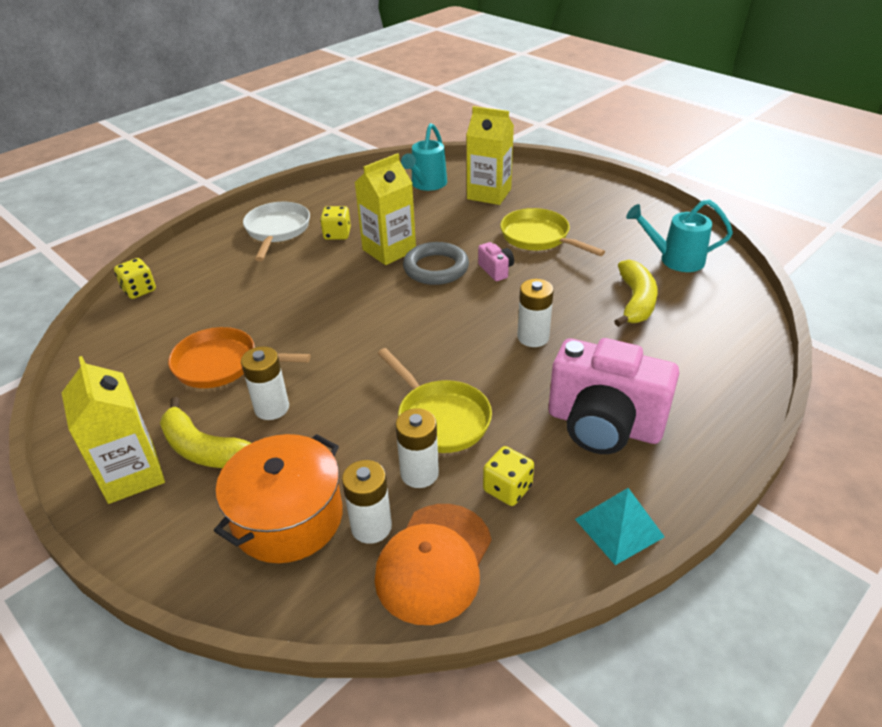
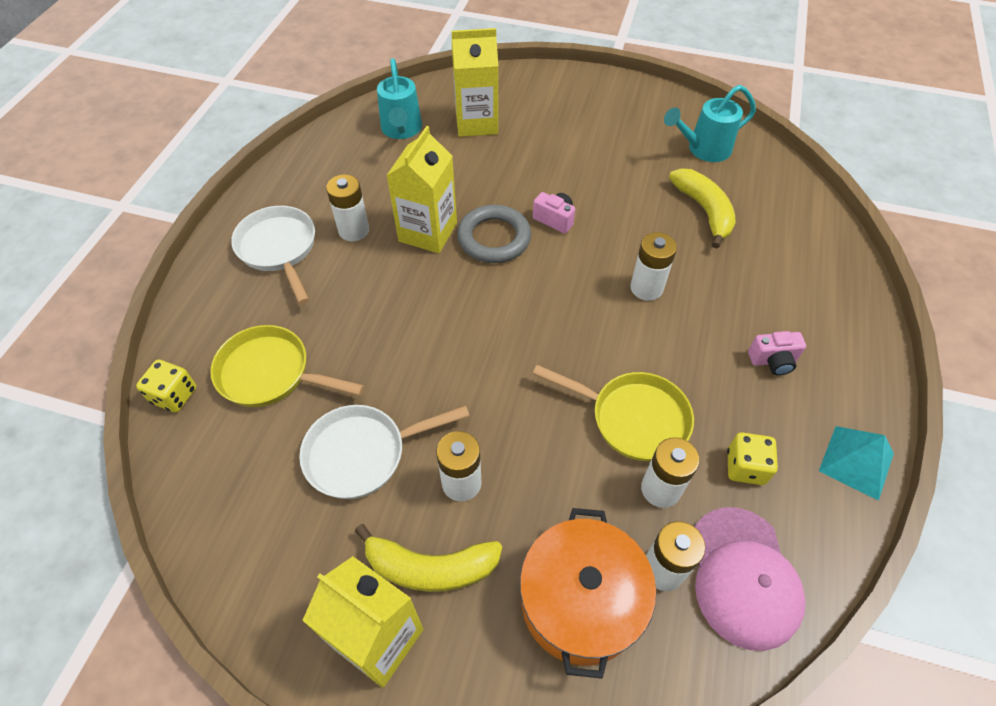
camera: 30 degrees left, 15 degrees up
(222, 364) = (362, 454): orange pan -> white pan
(337, 234) = (354, 230): yellow dice -> white battery
(434, 562) = (743, 577): orange cap -> pink cap
(538, 237) = (565, 164): yellow pan -> yellow pan (270, 373)
(604, 425) = (772, 361): pink camera -> pink camera, size x0.41

